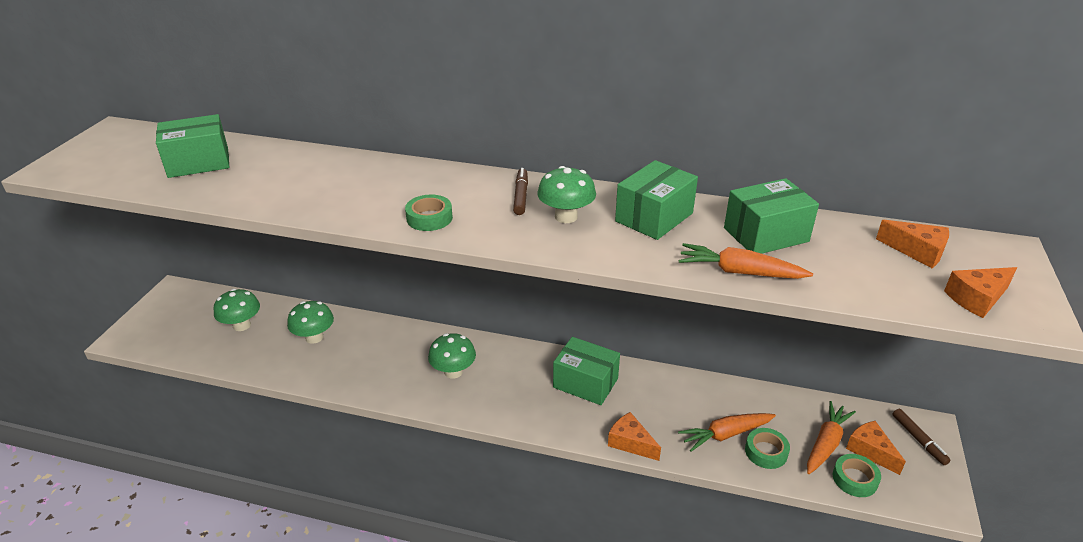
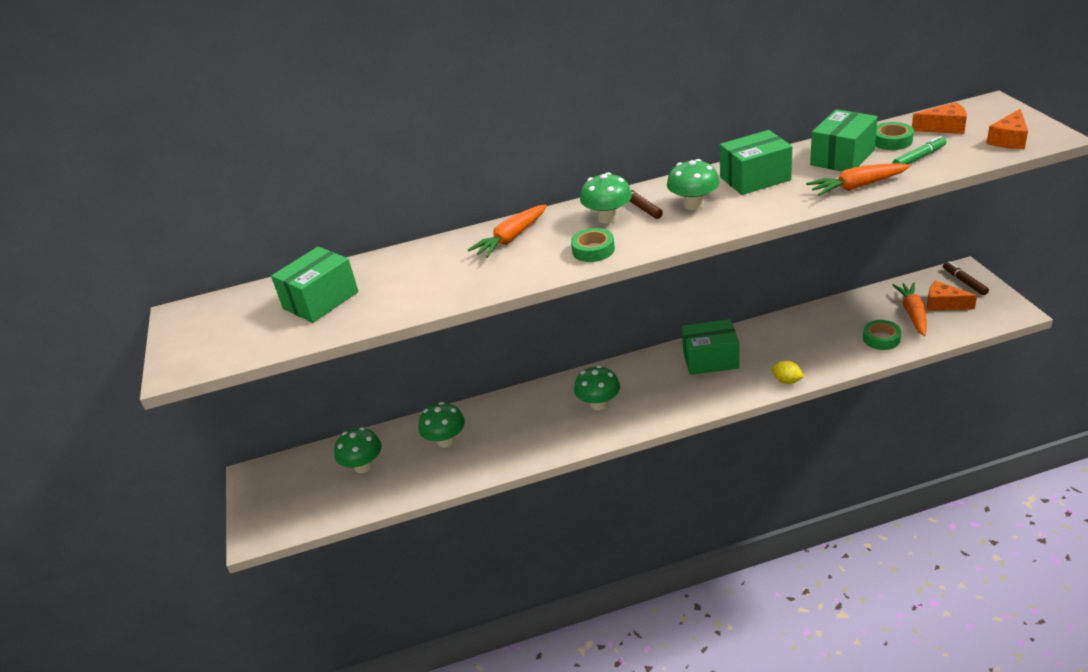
camera: 25 degrees left, 0 degrees up
(481, 195) = (608, 218): none -> green mushroom
(630, 443) = (787, 381): orange cheese -> yellow lemon
(654, 217) = (755, 178): green box -> green box turned 60 degrees clockwise
(725, 434) = (844, 342): orange carrot -> orange carrot (511, 238)
(845, 271) = (918, 158): none -> green marker
(854, 479) = (951, 325): green tape -> green tape (891, 141)
(918, 439) = (964, 282): brown marker -> brown marker turned 150 degrees counterclockwise

